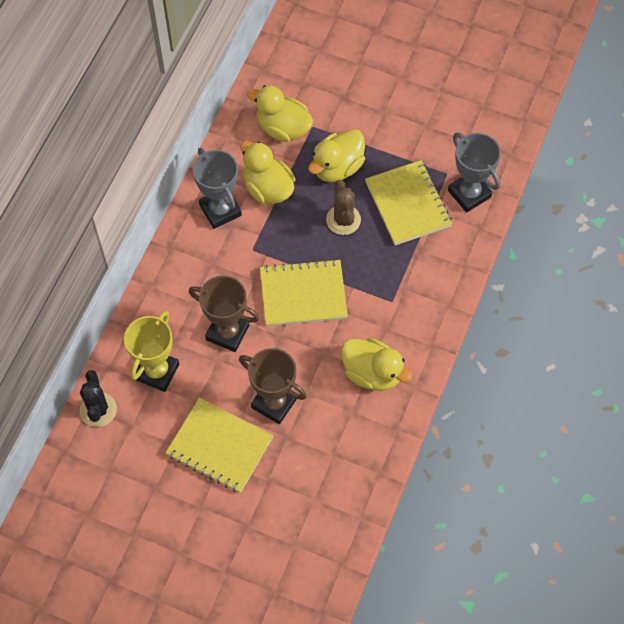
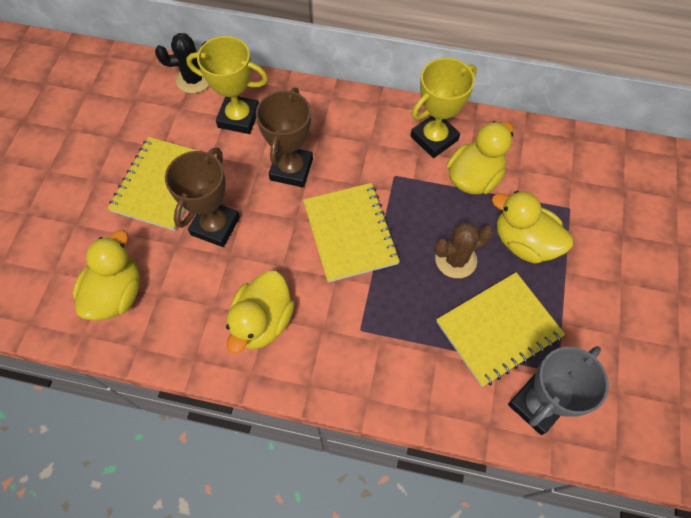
camera: 80 degrees right, 0 degrees up
(220, 210) = (434, 138): grey trophy -> yellow trophy
(283, 128) = (556, 179): yellow duck -> yellow duck (117, 293)

